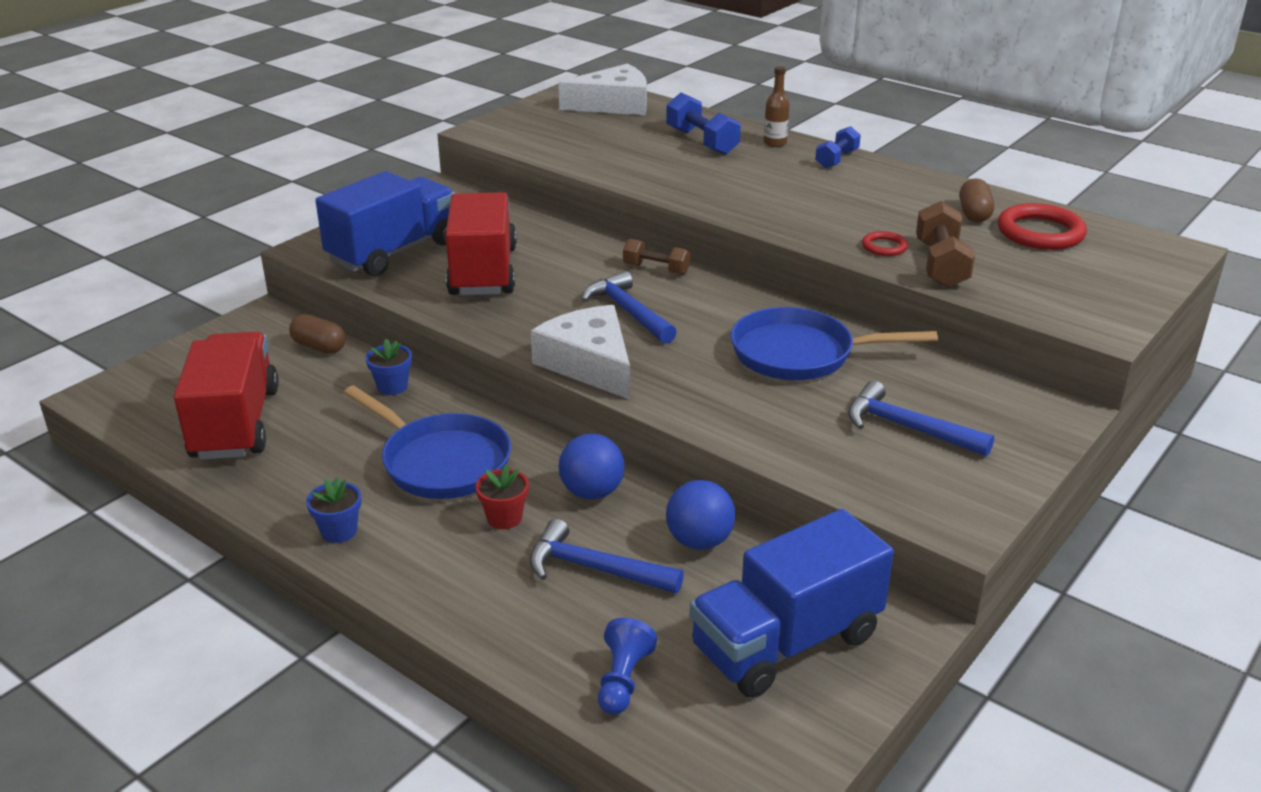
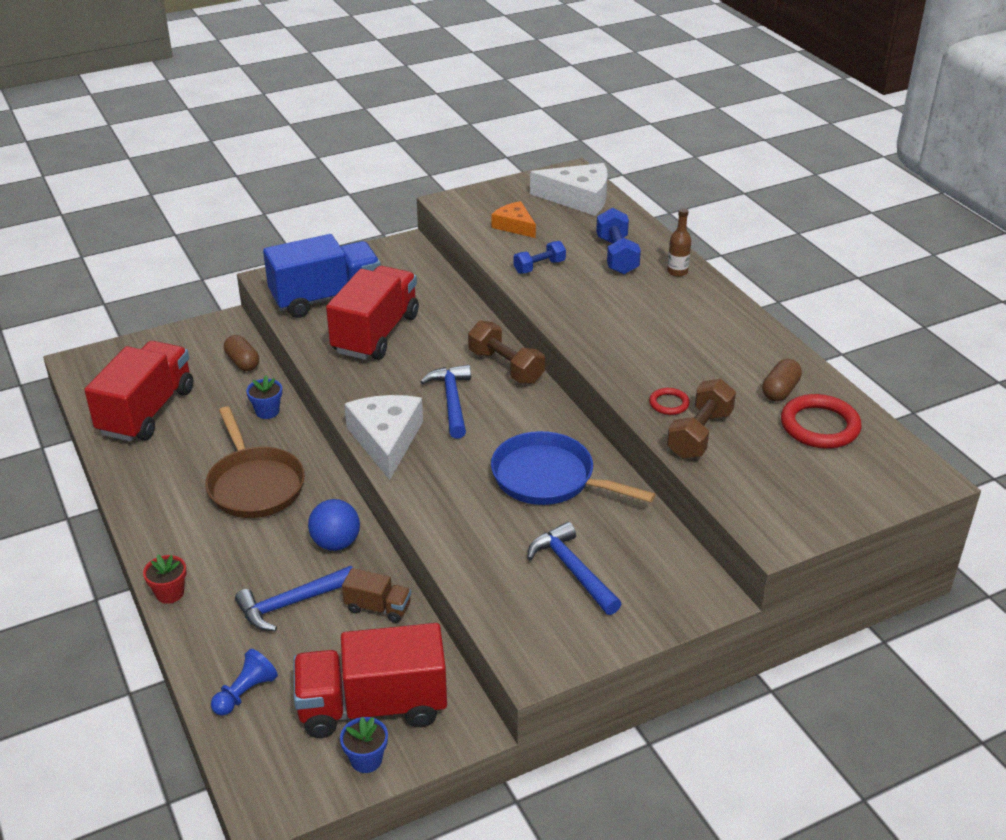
camera: 25 degrees right, 5 degrees up
(339, 531) = (153, 518): blue flower pot -> blue flower pot (366, 760)
(441, 462) = (254, 485): blue pan -> brown pan
(504, 518) = (263, 544): red flower pot -> red flower pot (170, 593)
(571, 137) = (514, 226): none -> orange cheese
(594, 568) = (291, 604): blue hammer -> blue hammer turned 75 degrees counterclockwise
(656, 269) = (505, 367): brown dumbbell -> brown dumbbell, size x1.53
(699, 541) = (378, 608): blue ball -> brown truck
(786, 642) = (372, 706): blue truck -> red truck
(836, 159) = (714, 302): blue dumbbell -> blue dumbbell (539, 267)

